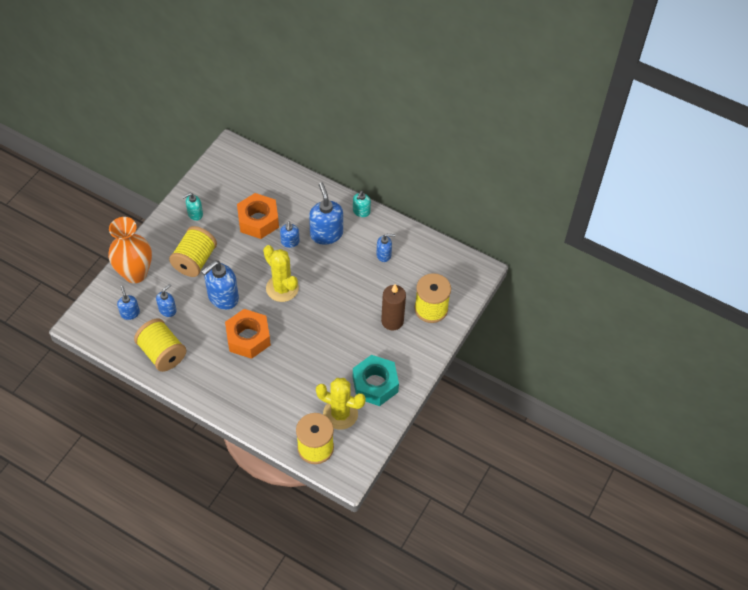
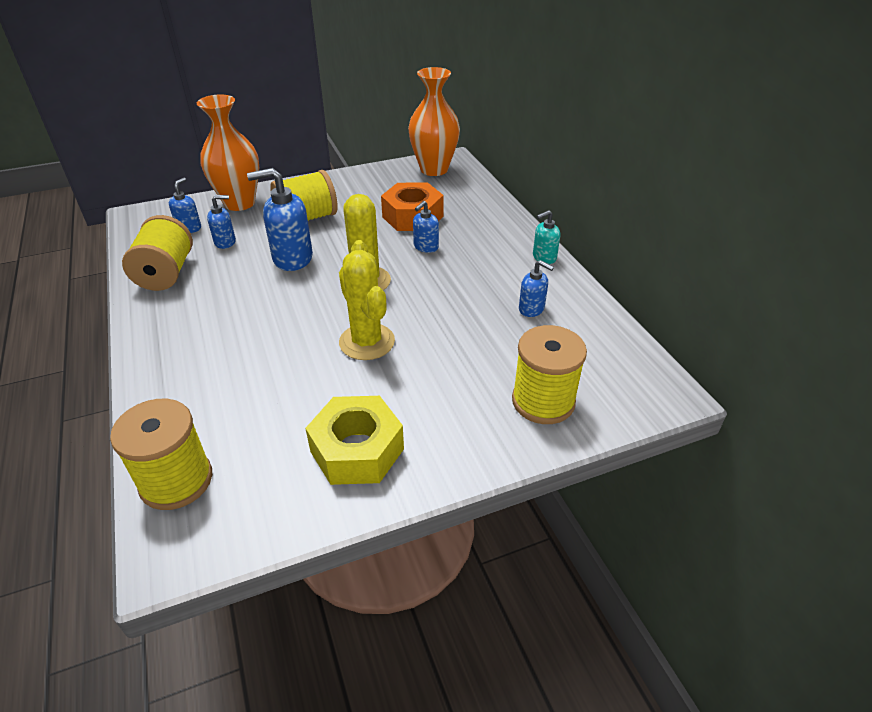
camera: 40 degrees right, 15 degrees down
(195, 214) = (355, 187): turquoise soap dispenser -> none
(229, 166) = (434, 169): none -> orange vase
(248, 338) = (267, 306): orange nut -> none
(326, 234) = (477, 258): blue soap dispenser -> none
(340, 414) = (264, 458): yellow cactus -> yellow cactus (367, 342)
(375, 384) = (357, 450): turquoise nut -> yellow nut
(392, 321) = (468, 385): brown candle -> none

